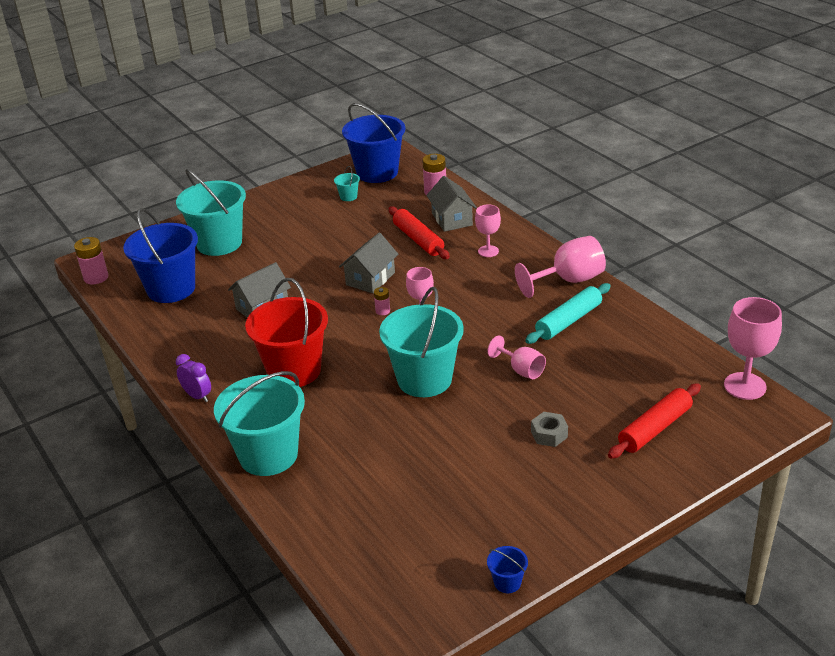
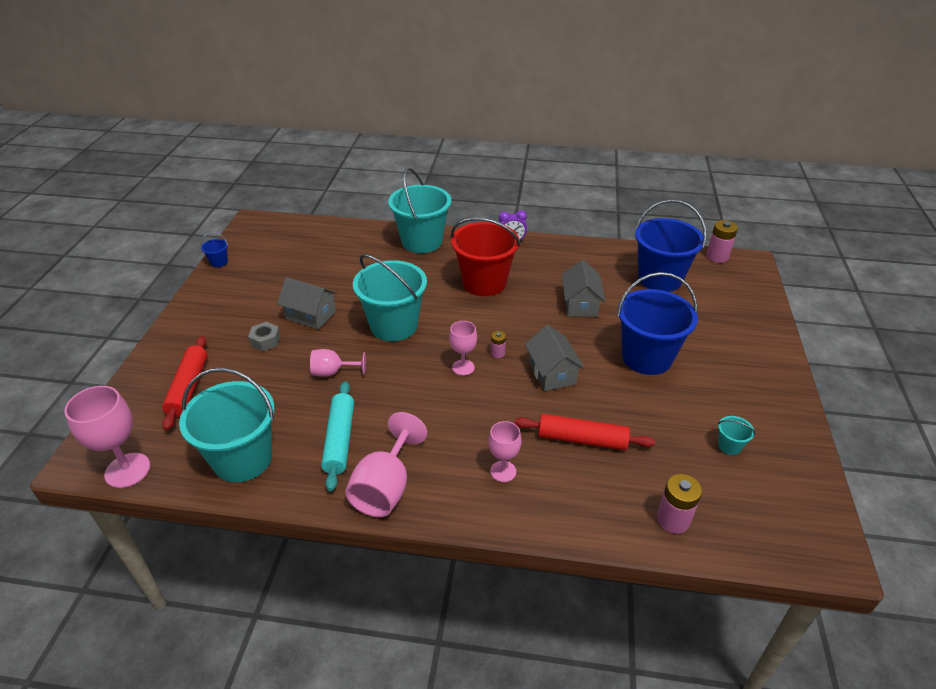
camera: 130 degrees right, 5 degrees up
(219, 243) = (712, 327): turquoise bucket -> turquoise bucket (242, 459)
(377, 172) = (773, 503): blue bucket -> blue bucket (646, 357)
(452, 219) = (595, 489): grey house -> grey house (310, 315)

